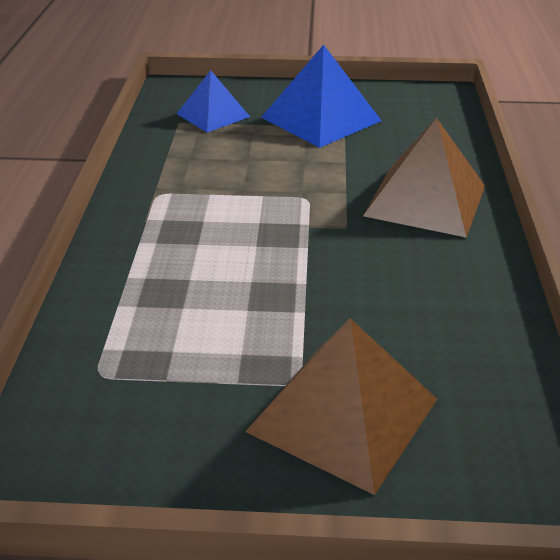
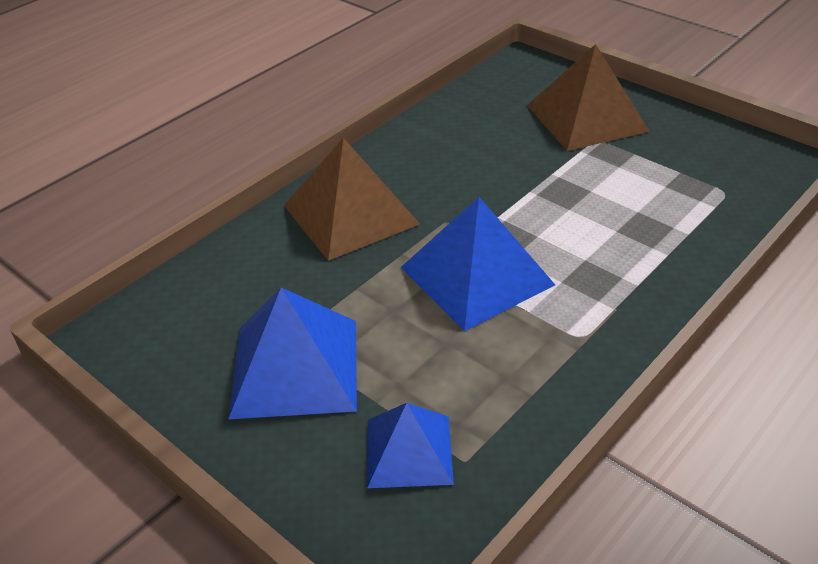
camera: 140 degrees left, 5 degrees up
(272, 200) = (476, 275): none -> blue pyramid

